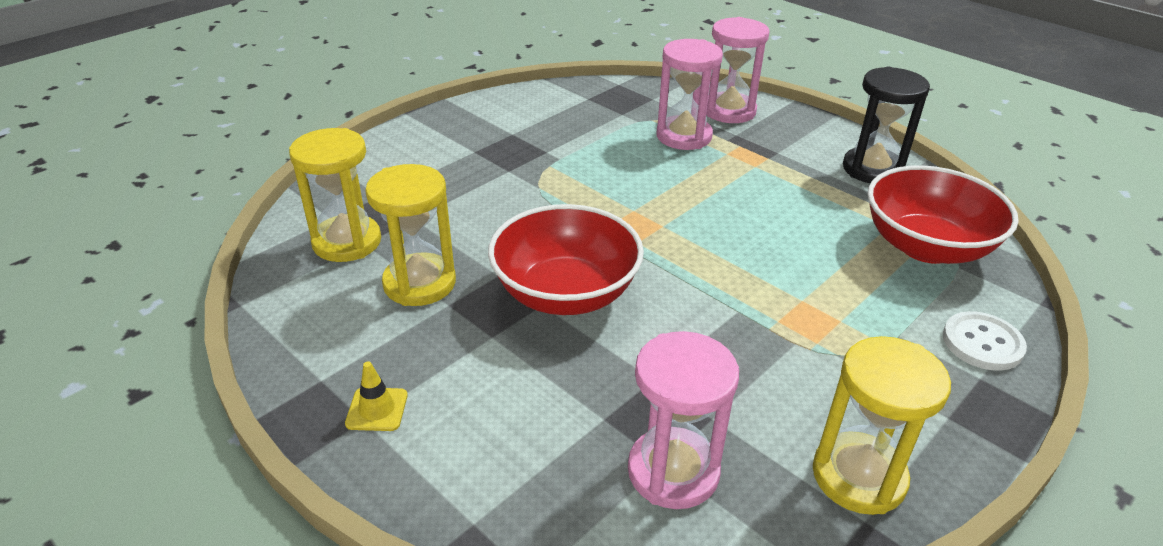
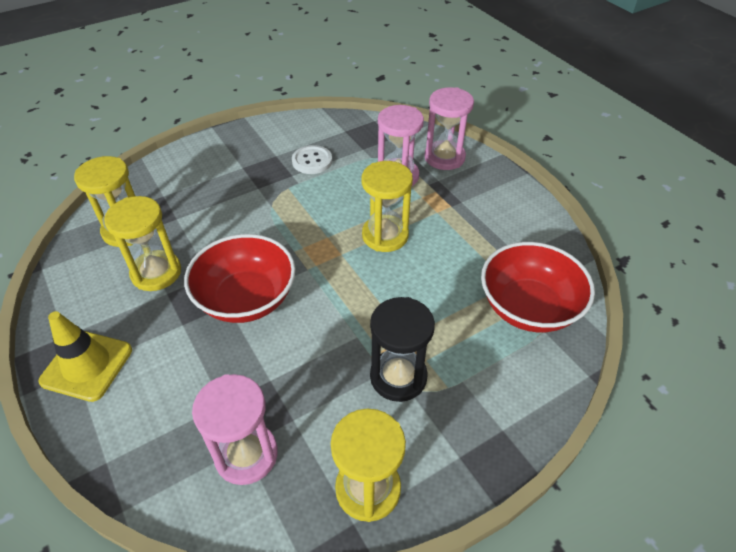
camera: 15 degrees right, 10 degrees up
(377, 409) = (87, 365): yellow traffic cone -> yellow traffic cone, size x1.96
(706, 199) = (385, 236): none -> yellow hourglass
(872, 169) = (526, 229): black hourglass -> black hourglass (398, 377)
(982, 343) = (522, 401): white button -> white button (312, 161)

